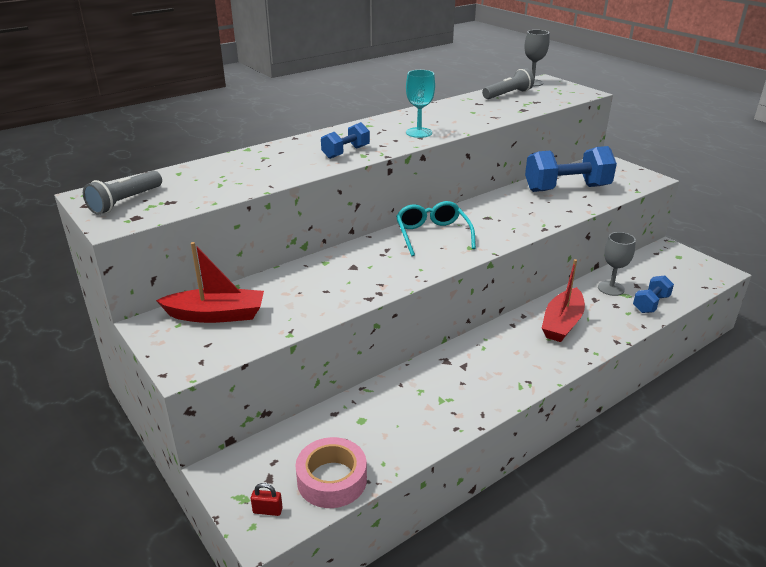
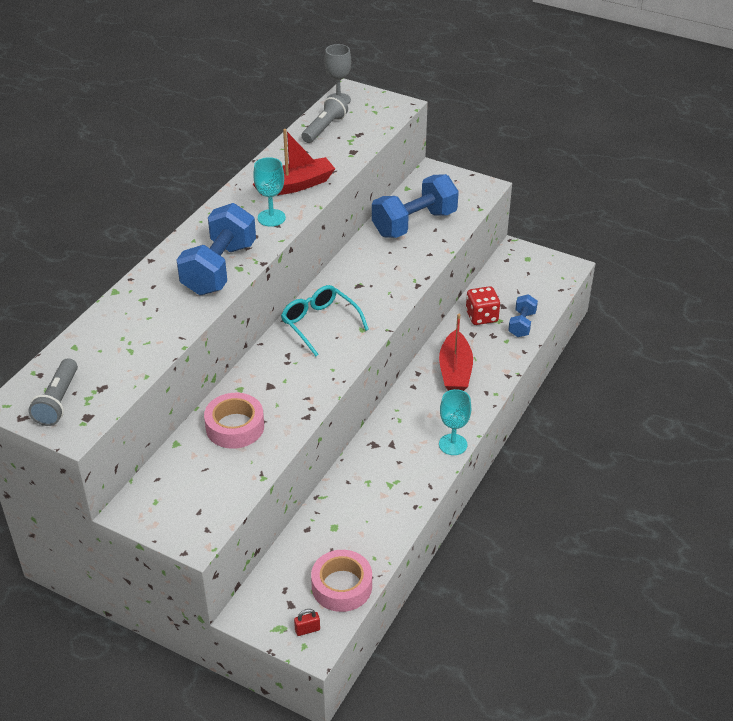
camera: 25 degrees left, 10 degrees up
(216, 315) = (182, 480): red boat -> red boat (296, 185)
(297, 288) = (235, 427): none -> pink tape
(346, 152) = (219, 269): blue dumbbell -> blue dumbbell, size x1.89
(527, 384) = (453, 444): none -> turquoise goblet
(611, 288) = (481, 316): grey goblet -> red dice

